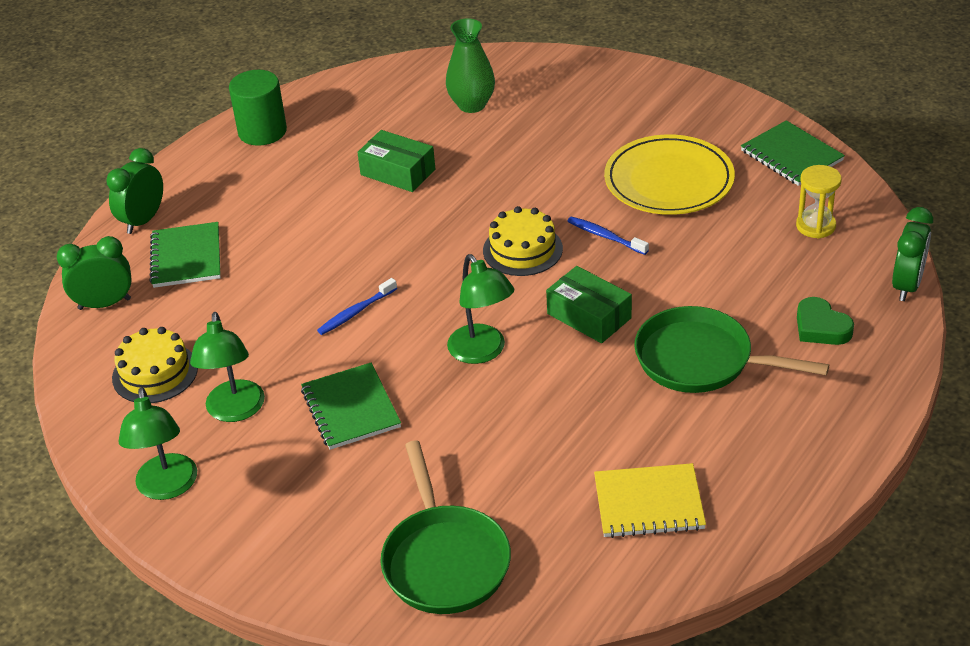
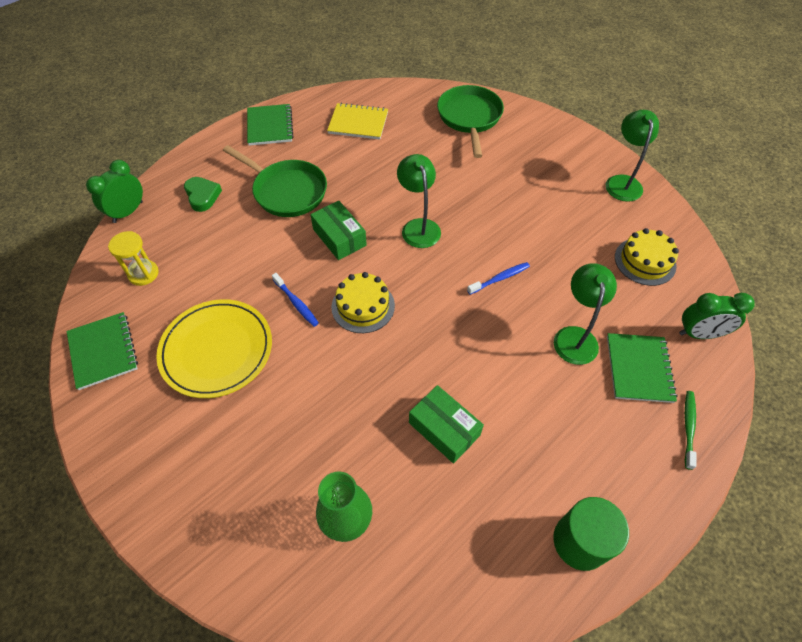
camera: 170 degrees left, 15 degrees up
(143, 220) = (688, 427): green clock -> green toothbrush
(235, 411) = (585, 221): green lamp -> green lamp (575, 336)
(351, 408) = (510, 207): green notebook -> green notebook (270, 126)

